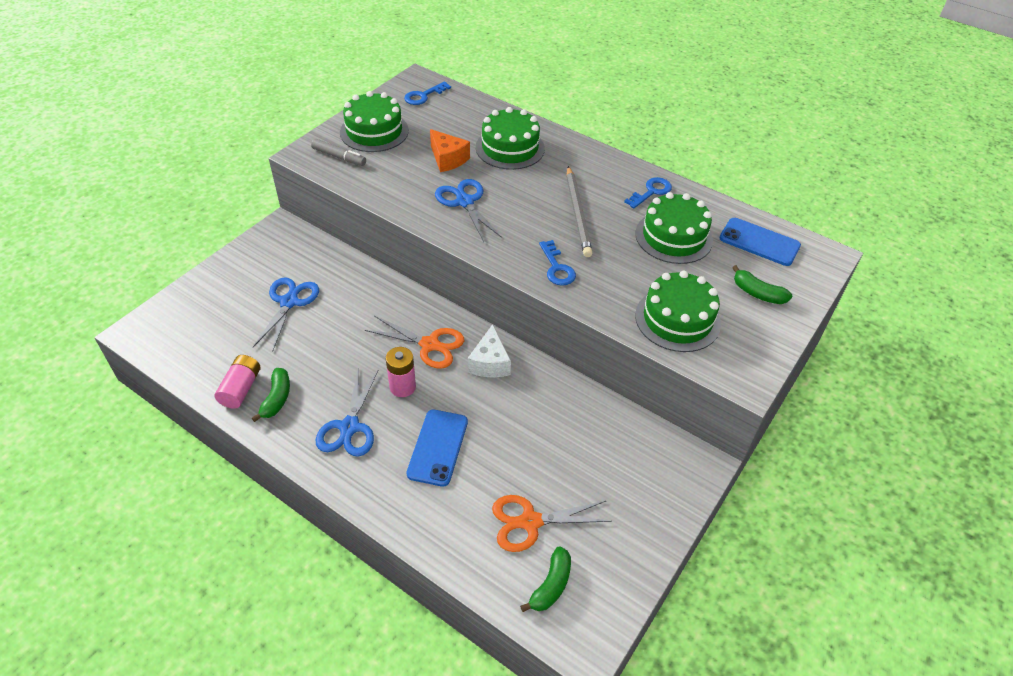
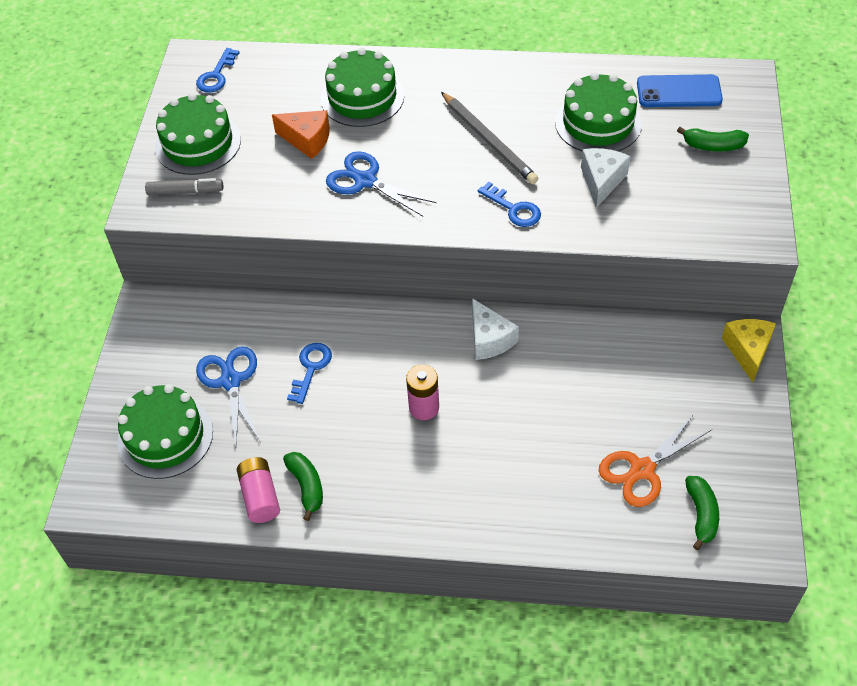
camera: 25 degrees left, 5 degrees up
(349, 427) = (405, 474): blue scissors -> none
(429, 344) = (416, 351): orange scissors -> none
(438, 447) = (506, 448): blue phone -> none
(642, 278) = (601, 181): none -> white cheese
(651, 192) = (541, 83): blue key -> blue key (311, 368)
(677, 319) = (662, 207): green cake -> green cake (165, 437)
(691, 475) = (748, 351): none -> yellow cheese

